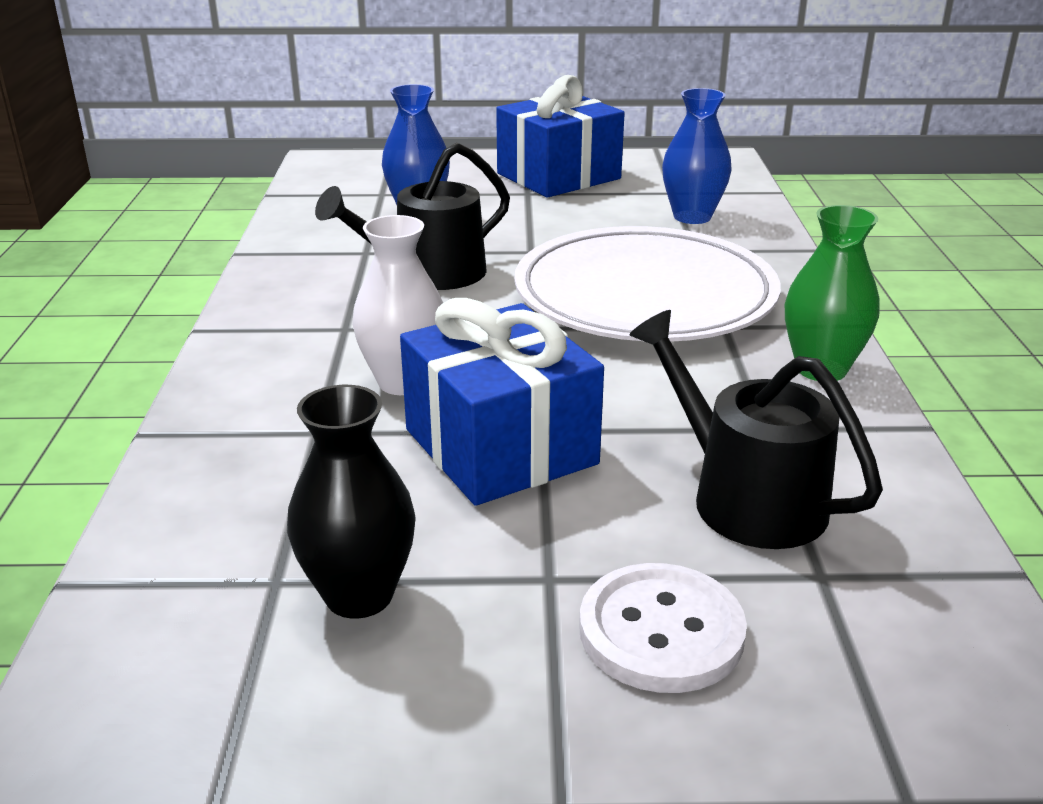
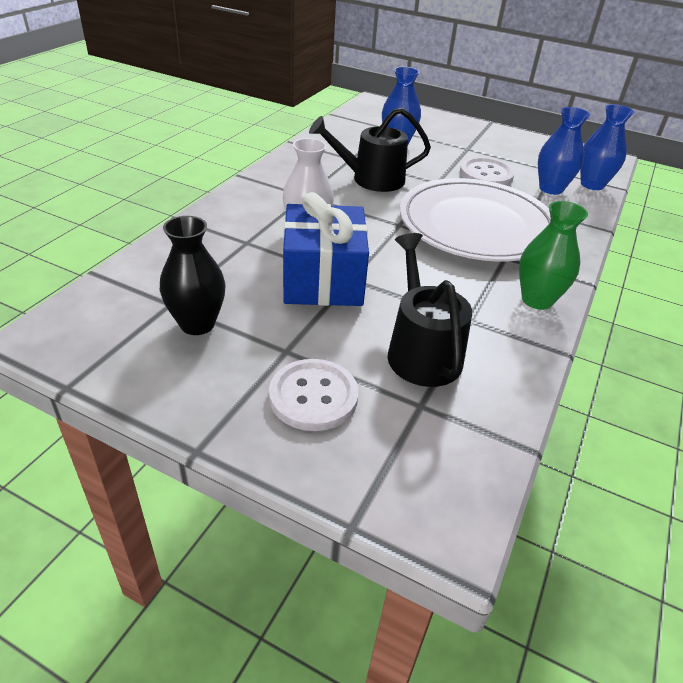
camera: 25 degrees right, 10 degrees up
(558, 176) = (494, 143): blue gift -> none
(589, 222) = (486, 175): none -> white button
(737, 197) = (592, 184): none -> blue vase

